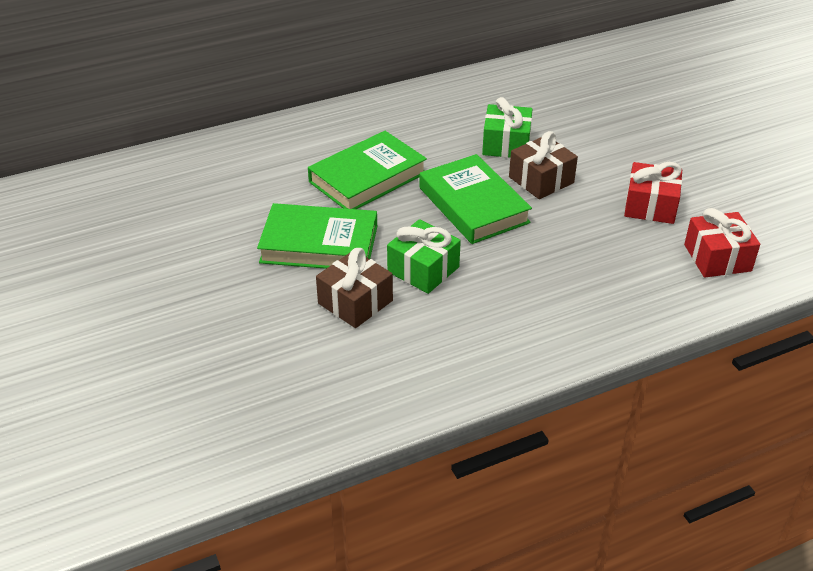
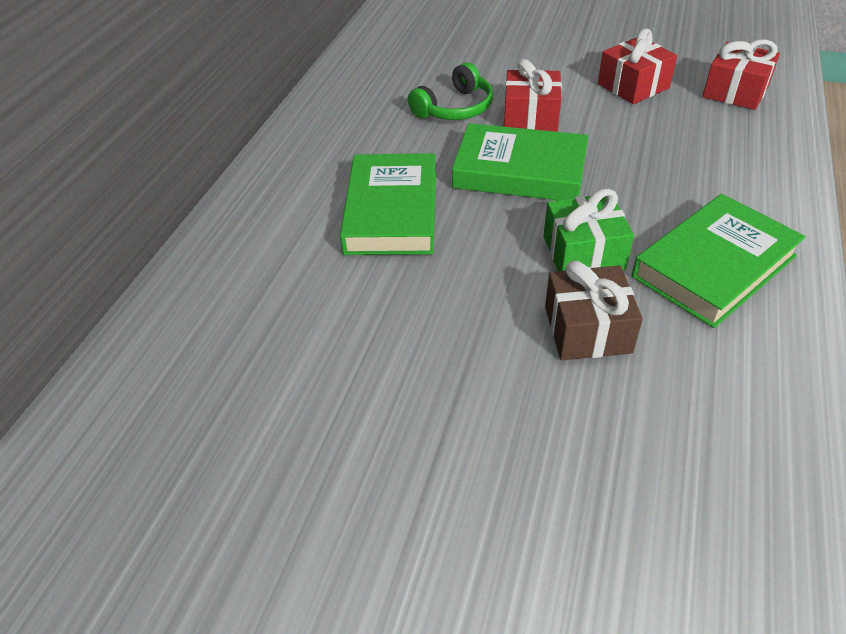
camera: 45 degrees left, 5 degrees up
(319, 244) = (458, 304): green book -> green book (713, 266)
(506, 144) = (455, 108): green gift -> green headphones
(541, 180) = (530, 117): brown gift -> red gift

